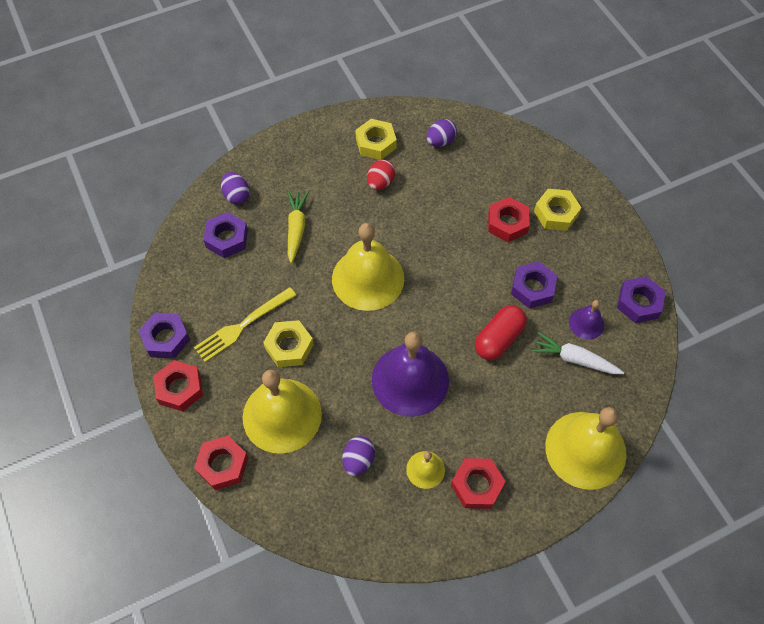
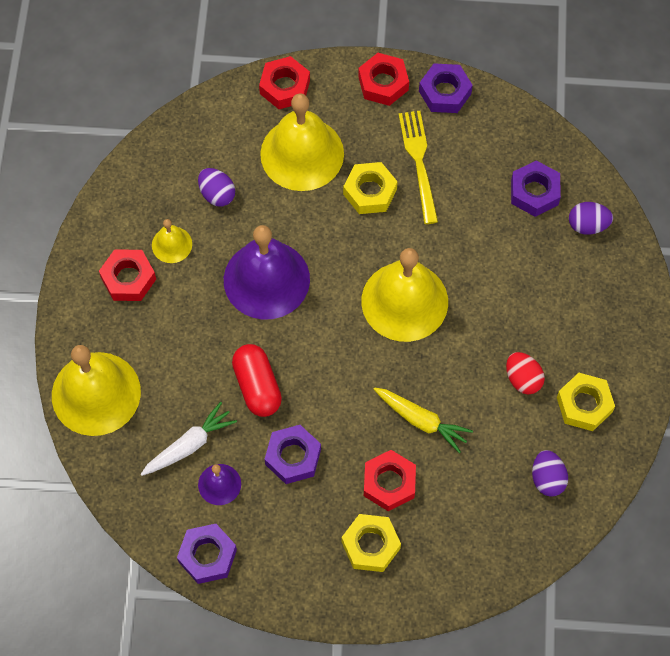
camera: 120 degrees right, 5 degrees up
(296, 229) = (509, 263): yellow carrot -> yellow carrot (421, 421)

